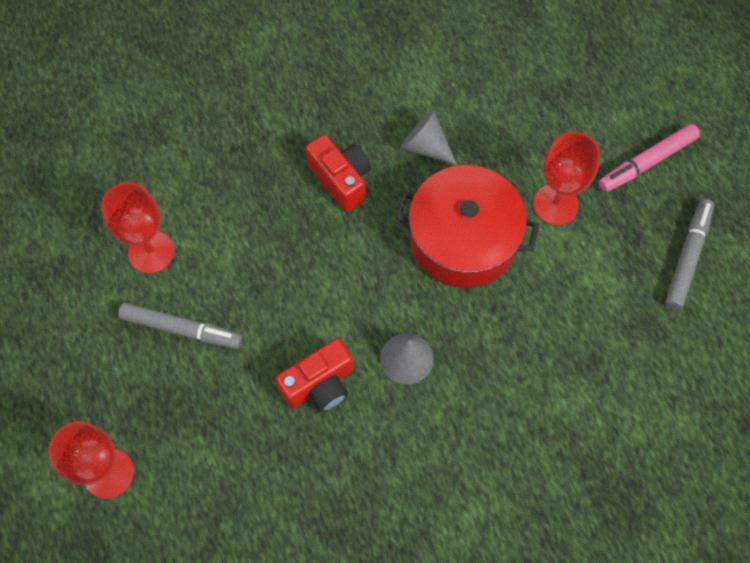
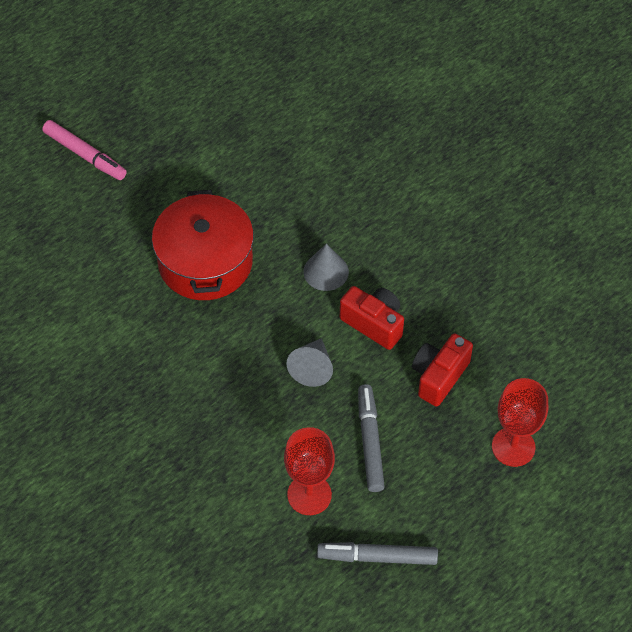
camera: 110 degrees left, 10 degrees down
(341, 179) = (180, 368): red camera -> red camera (439, 376)
(425, 146) = (123, 314): grey cone -> grey cone (312, 368)
(555, 205) = (148, 207): red goblet -> none
(687, 257) = (164, 113): grey marker -> grey marker (377, 557)

